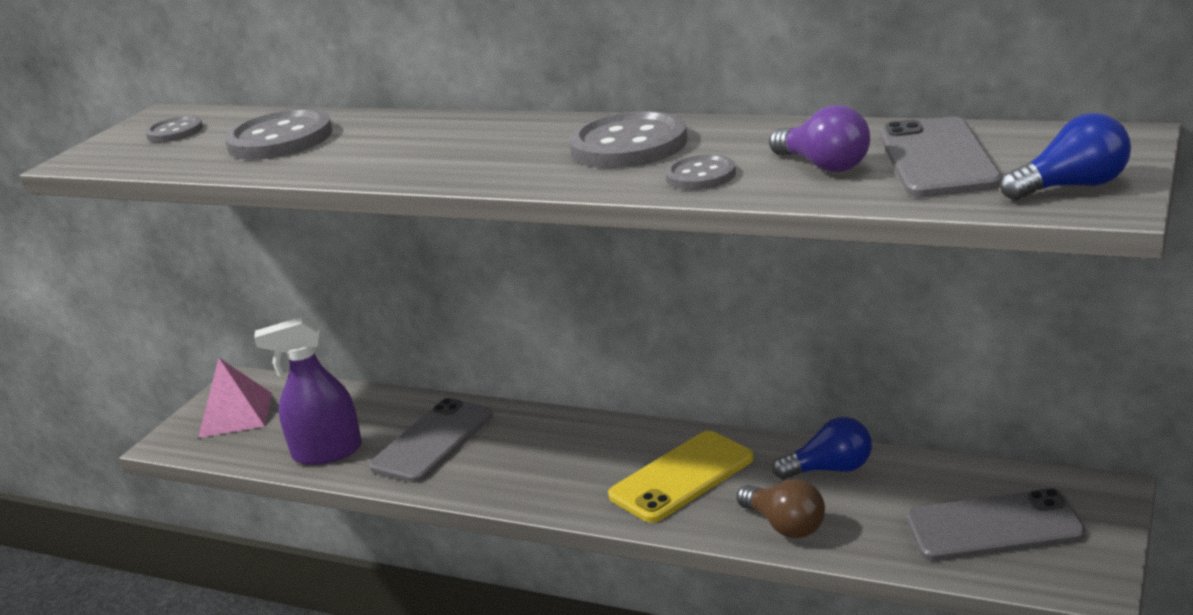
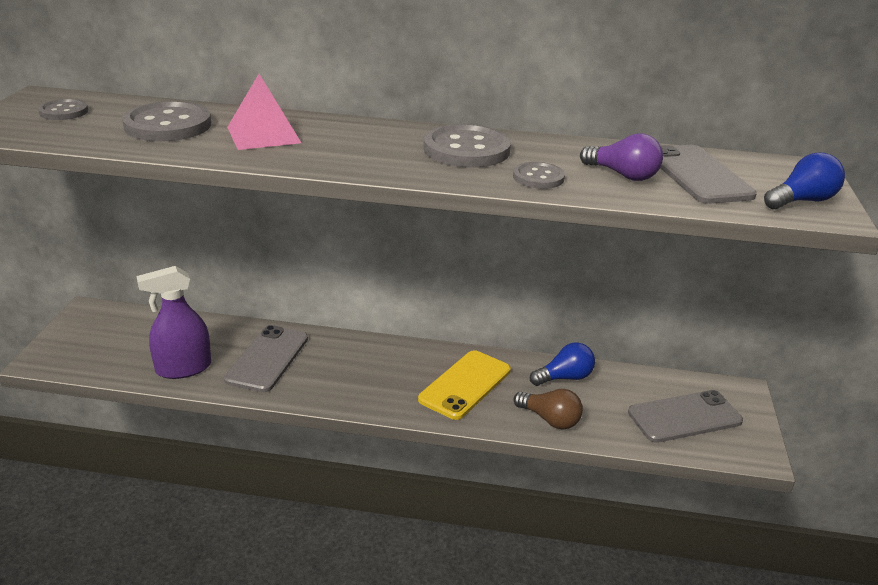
camera: 20 degrees left, 5 degrees up
(236, 414) = (93, 337): pink pyramid -> pink pyramid (263, 135)

